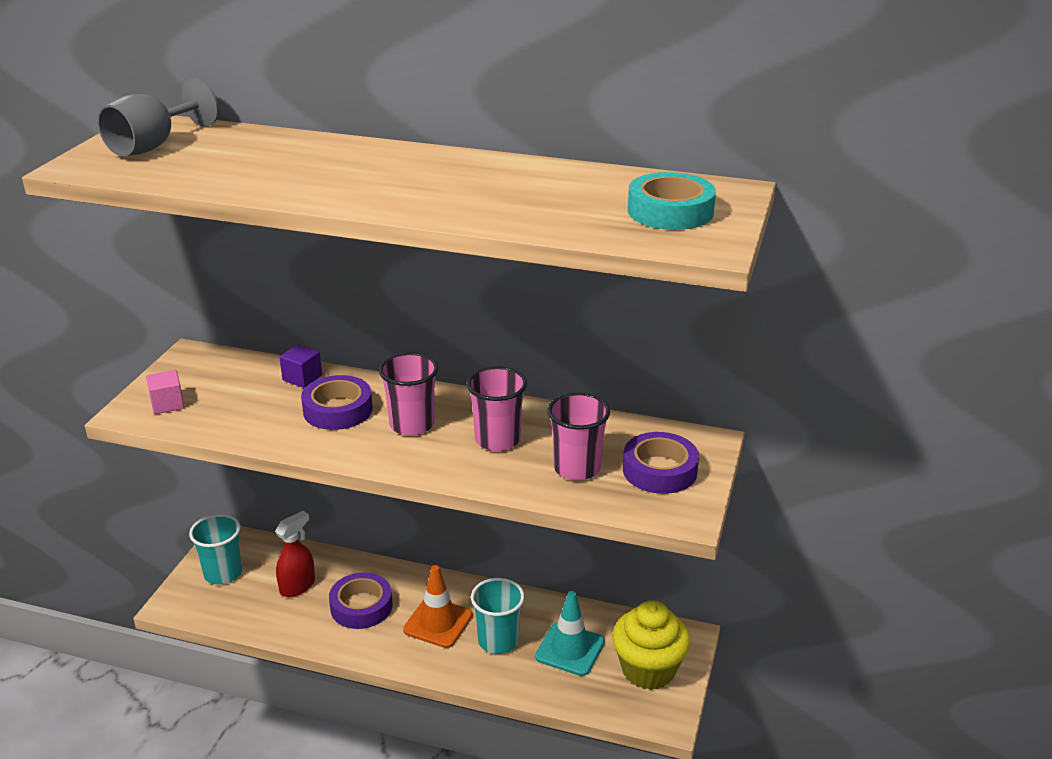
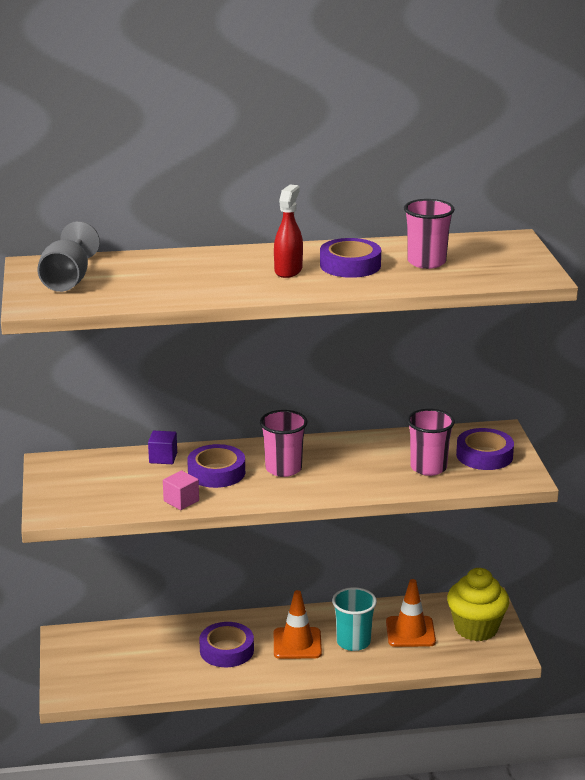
camera: 25 degrees left, 5 degrees down
(167, 404) = (75, 500): pink cube -> pink cube (181, 501)
(223, 573) = (87, 660): turquoise cup -> none
(297, 586) = (161, 651): red spray bottle -> red spray bottle (288, 270)
(480, 186) = (350, 265): none -> purple tape
(497, 440) = (356, 463): pink cup -> pink cup (426, 262)
(570, 649) = (410, 632): turquoise traffic cone -> orange traffic cone
(670, 211) = (492, 259): turquoise tape -> none

